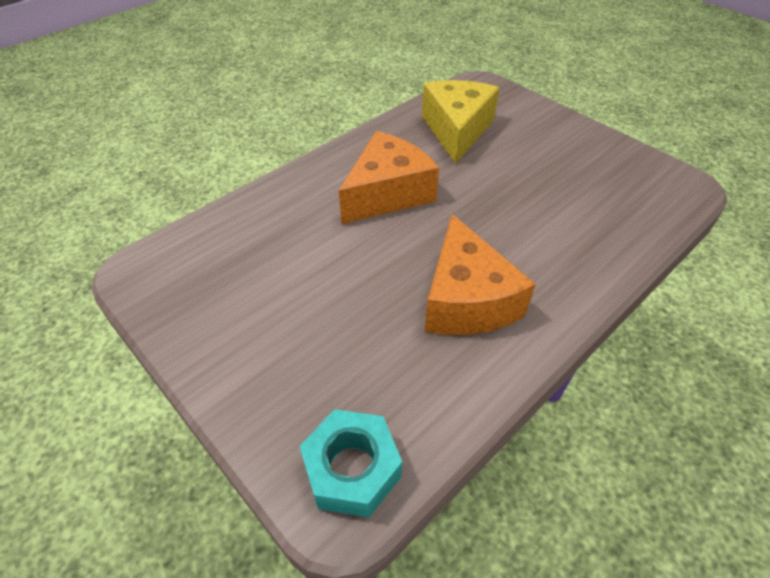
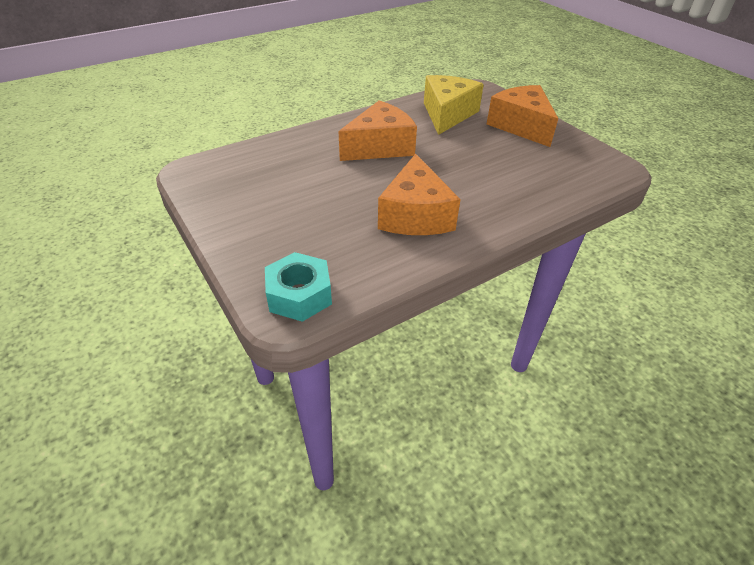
camera: 10 degrees right, 5 degrees down
(551, 136) = (521, 126): none -> orange cheese

